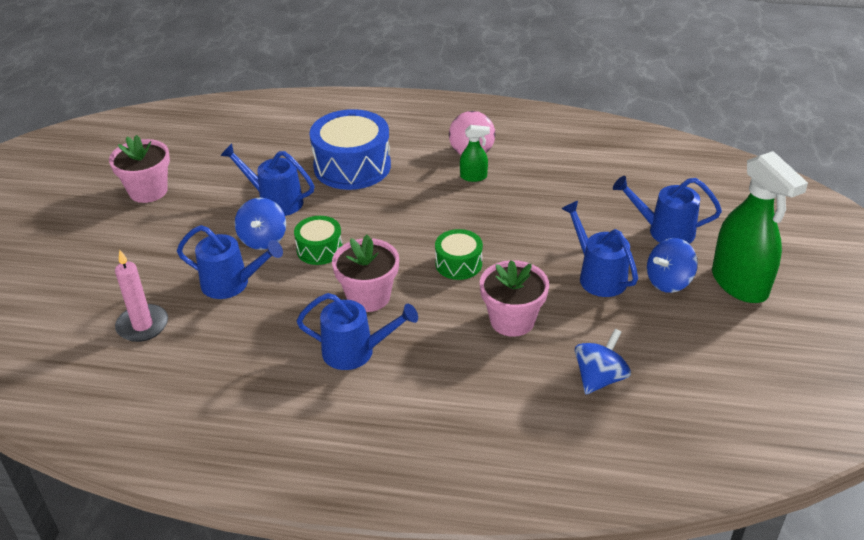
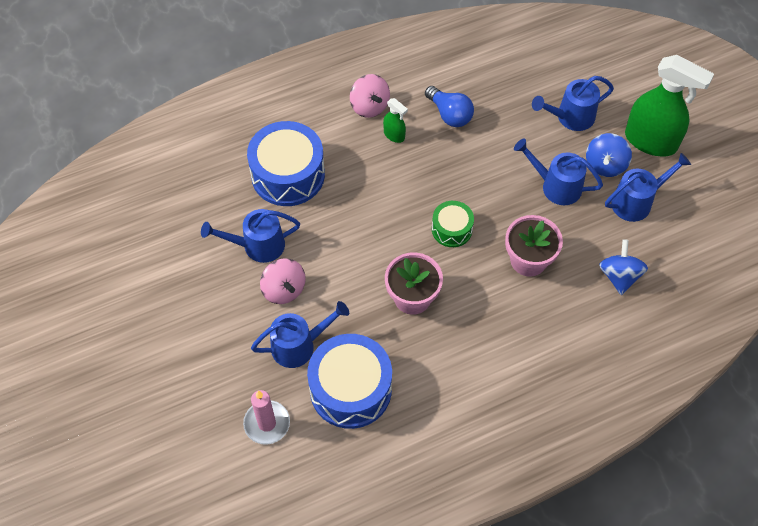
camera: 35 degrees left, 20 degrees up
(148, 191) = (137, 294): pink flower pot -> none
(239, 337) = (350, 389): none -> blue drum
(263, 239) = (284, 289): blue spinning top -> pink spinning top
(319, 249) = (337, 274): green drum -> none
(356, 351) = (445, 350): blue watering can -> blue watering can (637, 201)
(473, 177) = (394, 135): green spray bottle -> green spray bottle turned 75 degrees clockwise
(541, 183) = (450, 114): none -> blue light bulb

